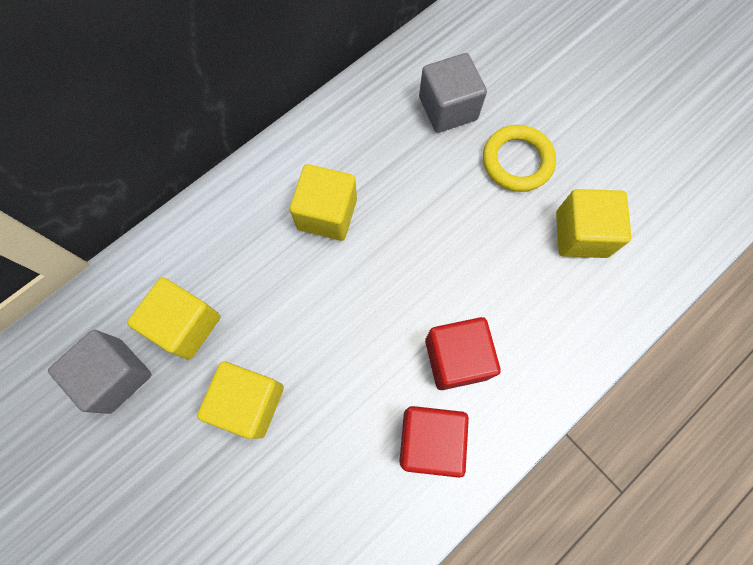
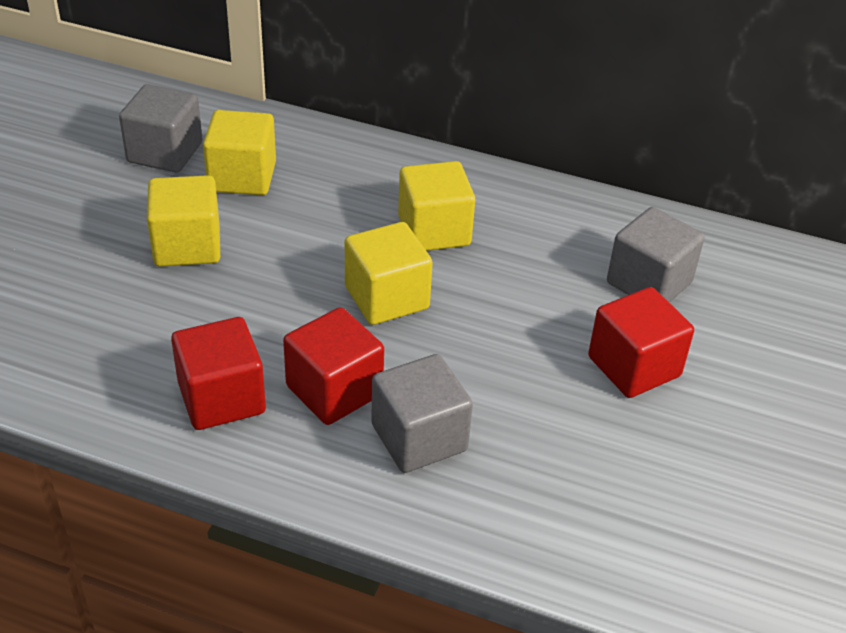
camera: 60 degrees right, 30 degrees down
(517, 161) = (634, 366): yellow ring -> red cube
(522, 323) = (419, 438): none -> grey cube
(581, 234) = (584, 461): yellow cube -> yellow cube (386, 298)

